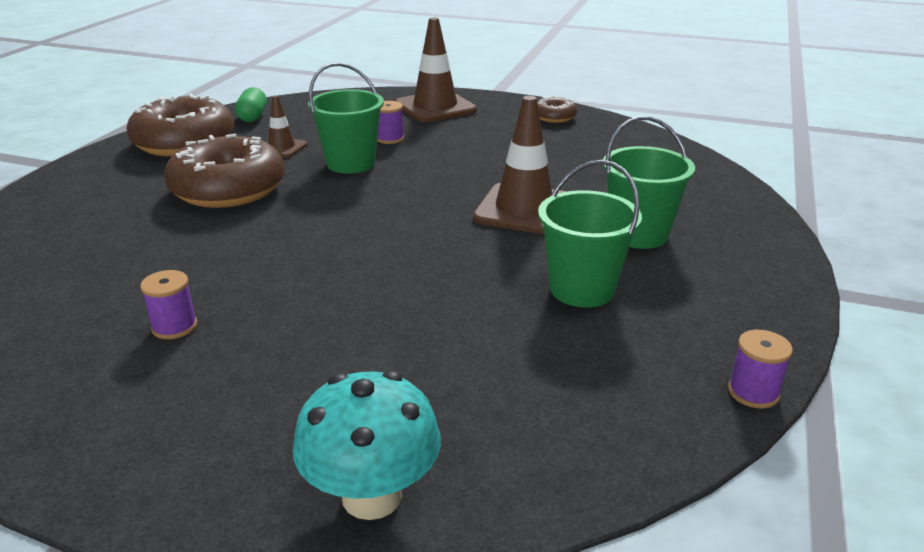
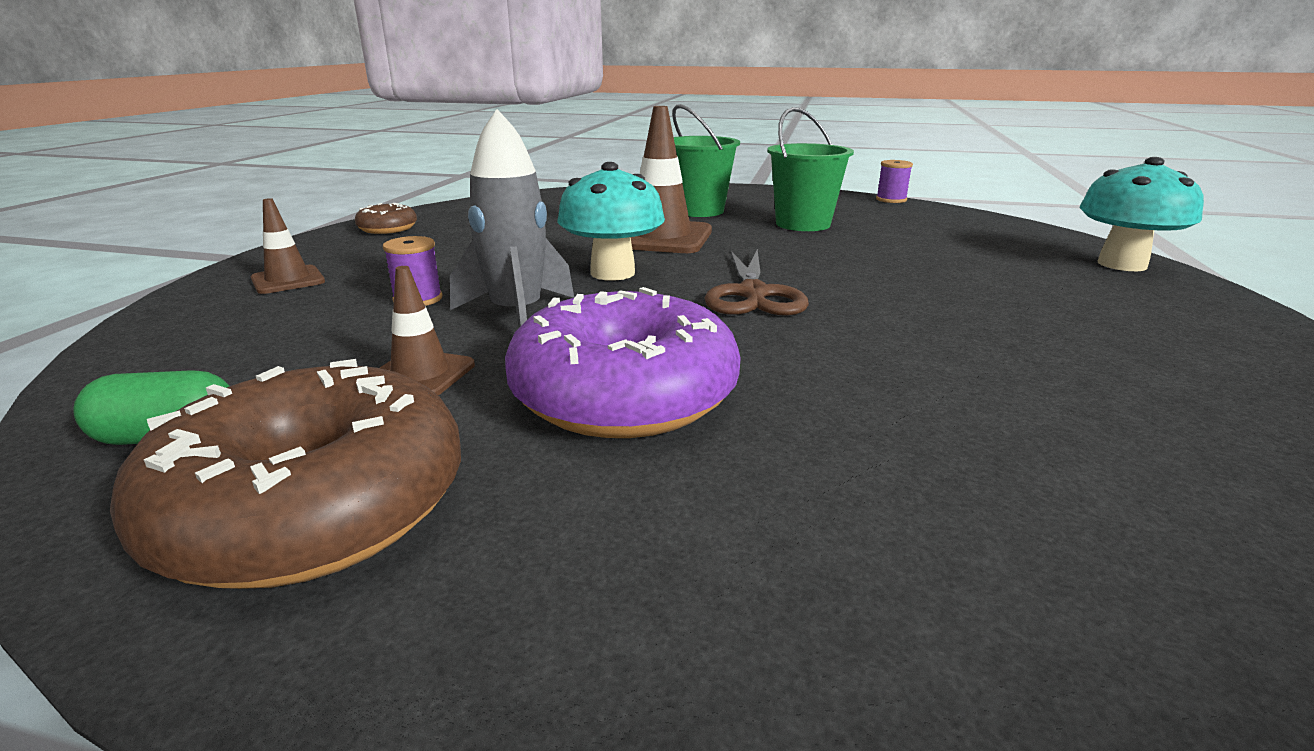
camera: 95 degrees left, 5 degrees down
(174, 326) = (1046, 360): purple spool -> none
(228, 189) = (624, 394): brown donut -> purple donut
(351, 163) = (517, 315): green bucket -> grey rocket
(358, 235) = (753, 294): none -> brown scissors
(424, 189) = (612, 273): none -> turquoise mushroom
(435, 107) = (288, 280): brown traffic cone -> brown traffic cone, size x0.54

